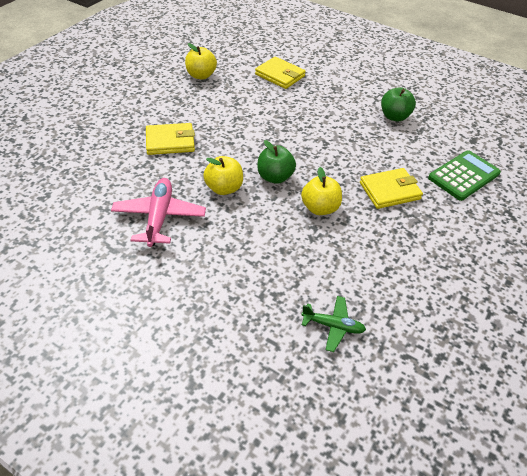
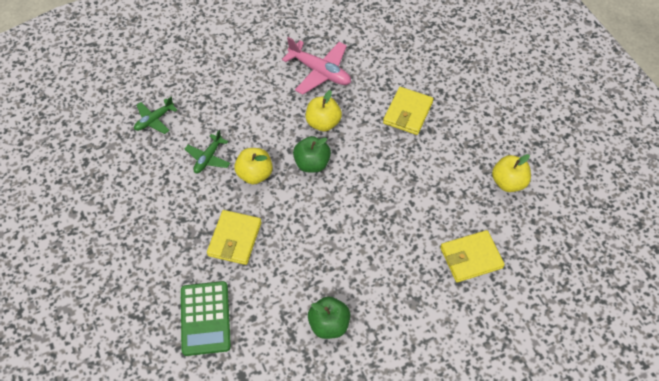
camera: 125 degrees right, 10 degrees up
(334, 250) = (208, 158): none -> green plane

